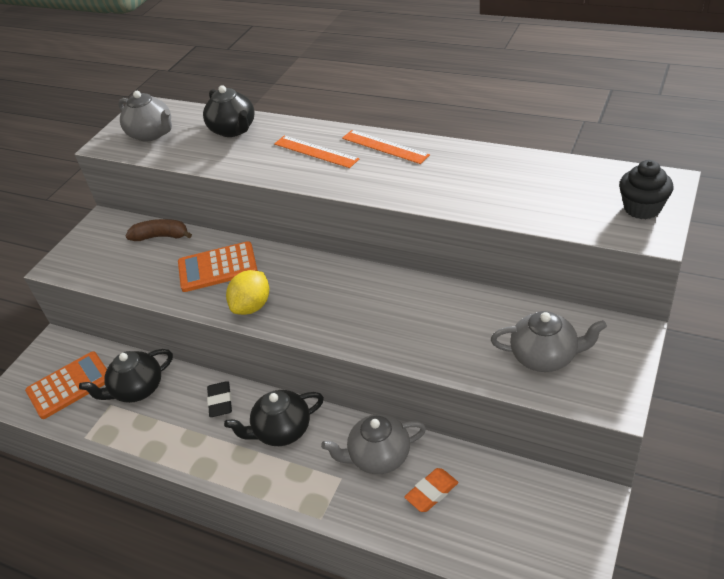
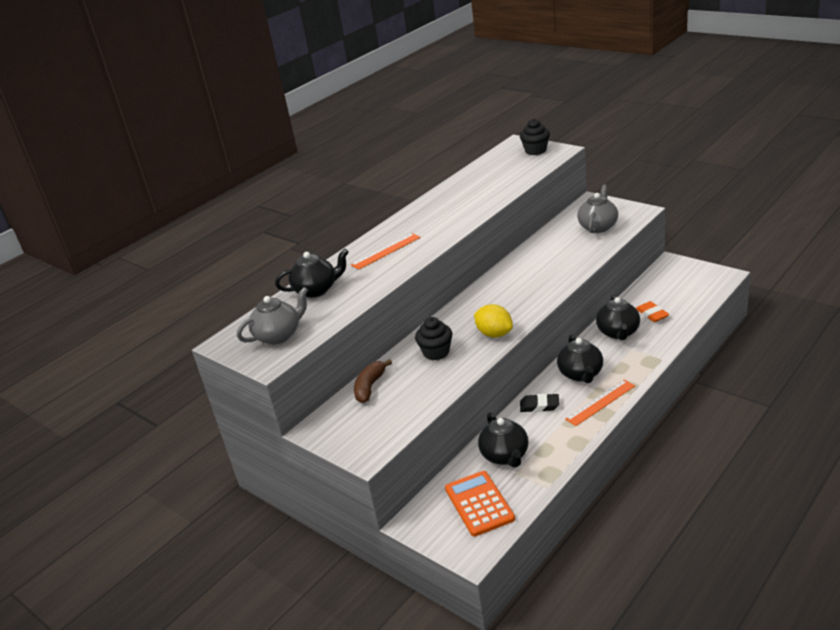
camera: 75 degrees left, 10 degrees down
(217, 267) = (436, 352): orange calculator -> black cupcake
(378, 457) = (618, 332): grey teapot -> black teapot
(385, 146) = (405, 223): orange ruler -> orange ruler (600, 402)

